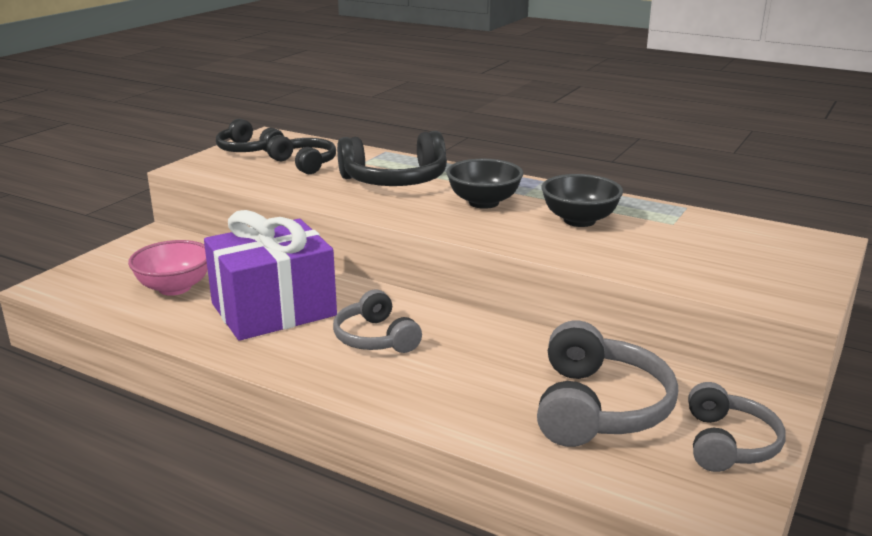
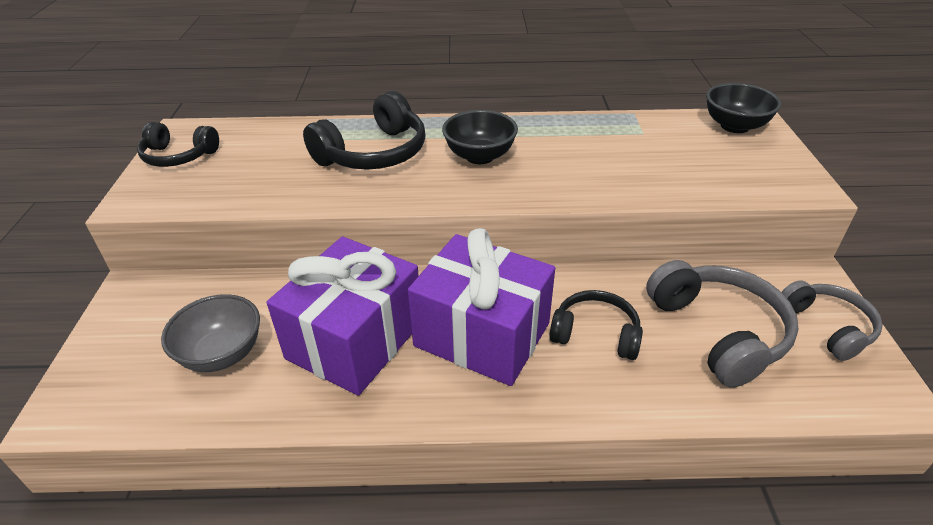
camera: 30 degrees left, 15 degrees up
(175, 288) = (222, 354): pink bowl -> grey bowl
(305, 163) = (261, 157): black headphones -> black headphones (595, 334)
(375, 338) = (482, 334): grey headphones -> purple gift
(579, 220) = (575, 152): black bowl -> black bowl (734, 126)

